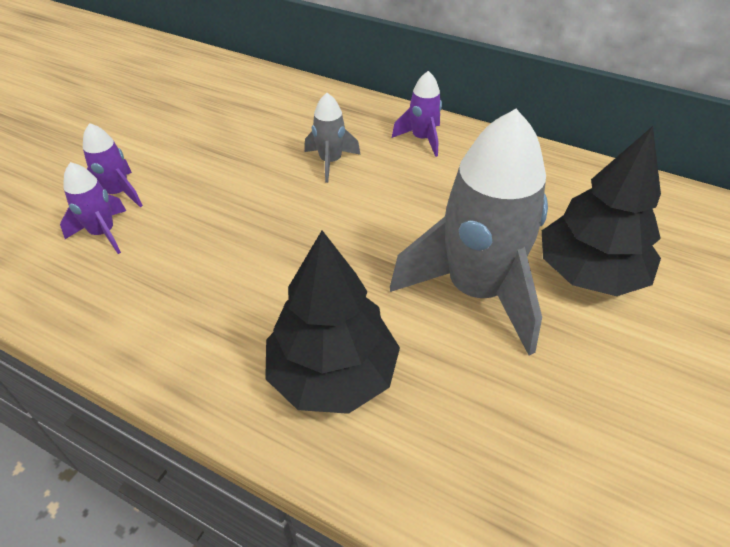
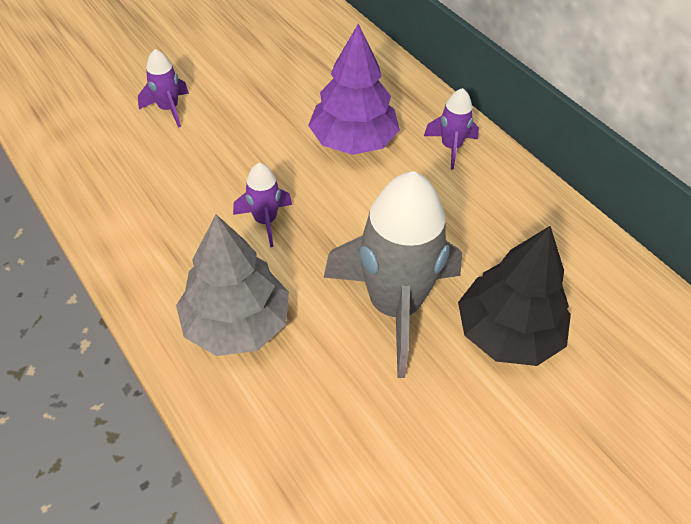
camera: 25 degrees right, 5 degrees up
(103, 233) = (140, 140): purple rocket -> purple rocket (265, 221)
(330, 162) = (353, 141): grey rocket -> purple tree
(333, 373) = (237, 323): black tree -> grey tree

